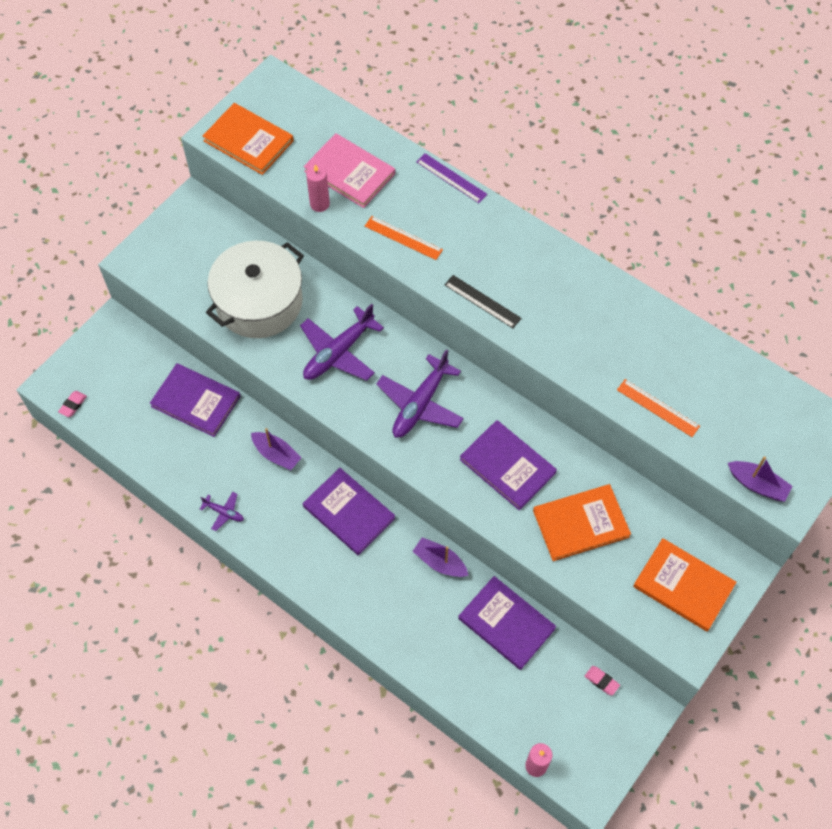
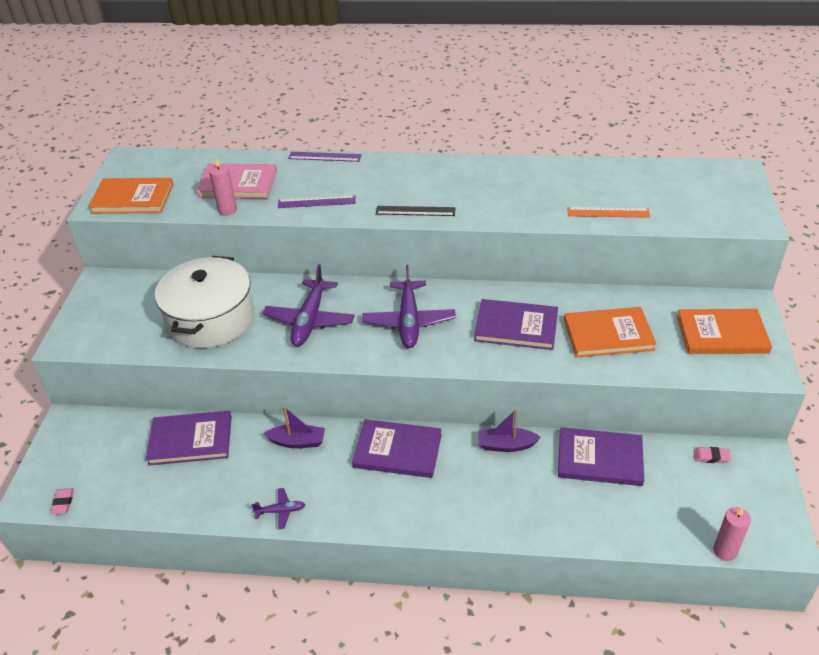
camera: 30 degrees left, 20 degrees down
(403, 238) = (316, 202): orange ruler -> purple ruler
(581, 524) = (608, 335): orange book -> orange book turned 45 degrees clockwise
(757, 485) = (724, 222): purple boat -> none

